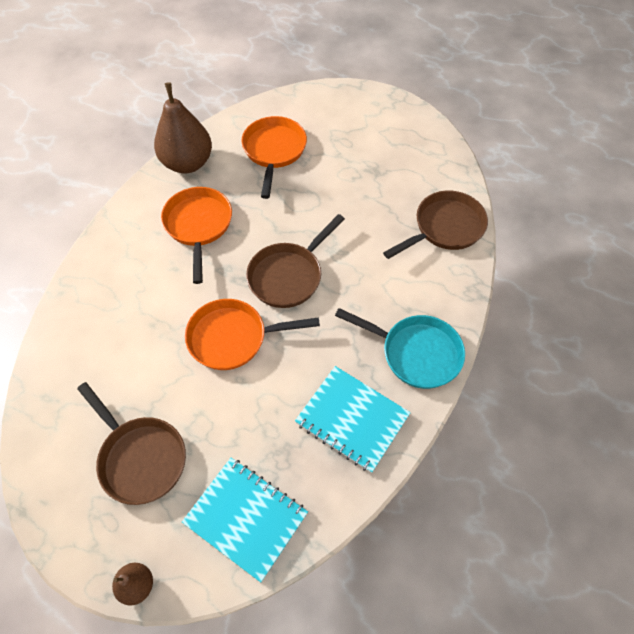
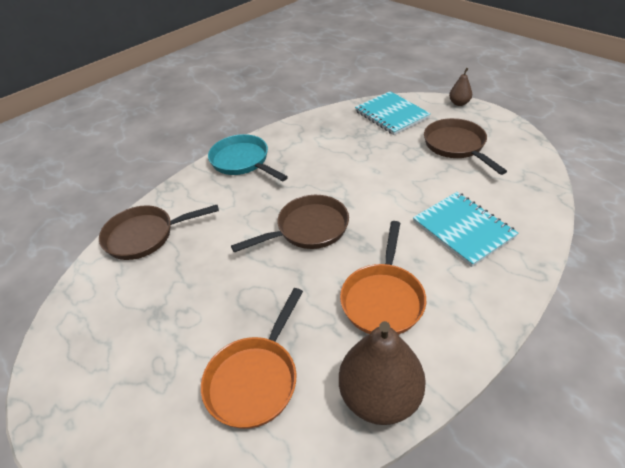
camera: 155 degrees left, 15 degrees down
(233, 338) = (373, 195): orange pan -> none
(352, 419) = (308, 139): turquoise notebook -> turquoise notebook (463, 229)

